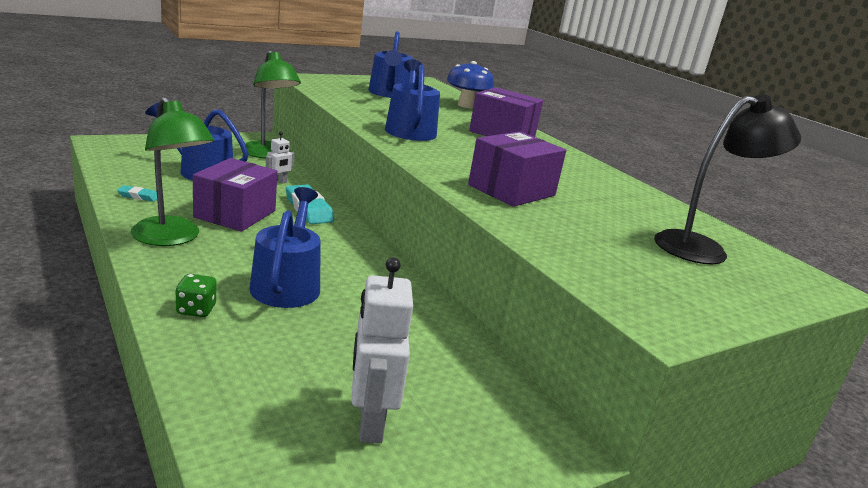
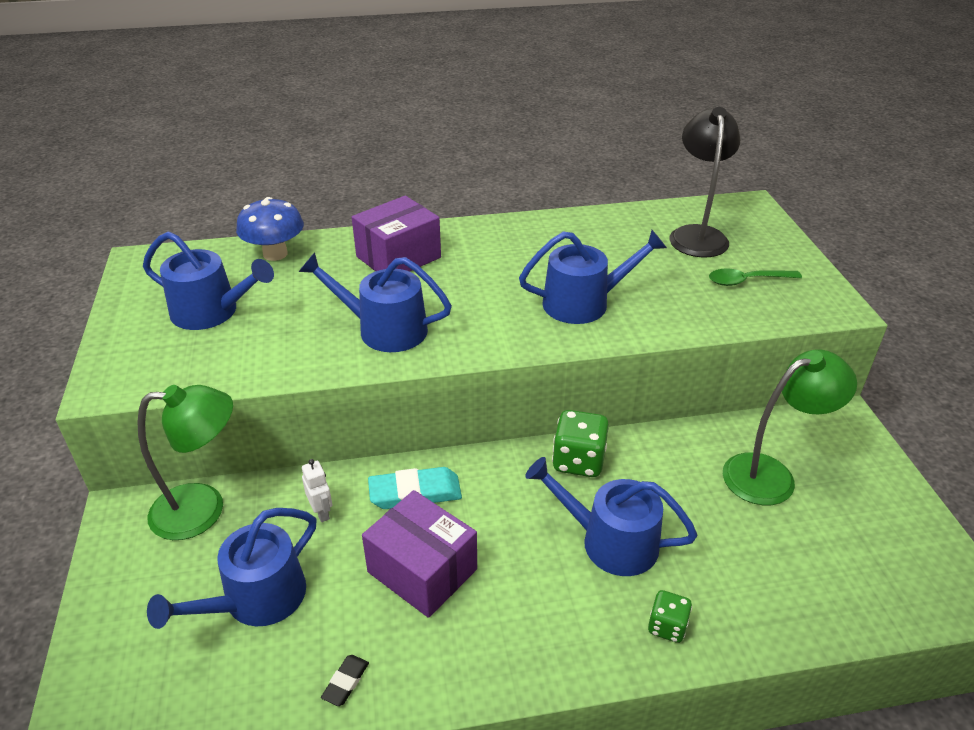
camera: 65 degrees left, 15 degrees up
(138, 196) = (346, 682): turquoise eraser -> black eraser
(172, 238) = (491, 644): green lamp -> green lamp (771, 474)
(370, 422) = (831, 519): white robot -> none
(377, 270) = (578, 461): none -> green dice
(512, 190) = (584, 303): purple box -> blue watering can
(646, 270) = (747, 281): none -> green spoon

